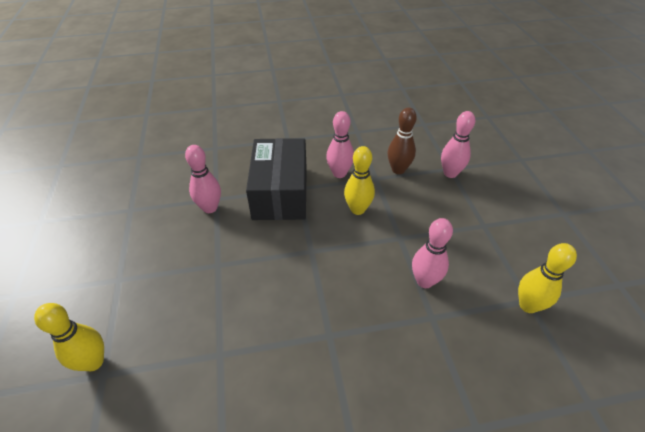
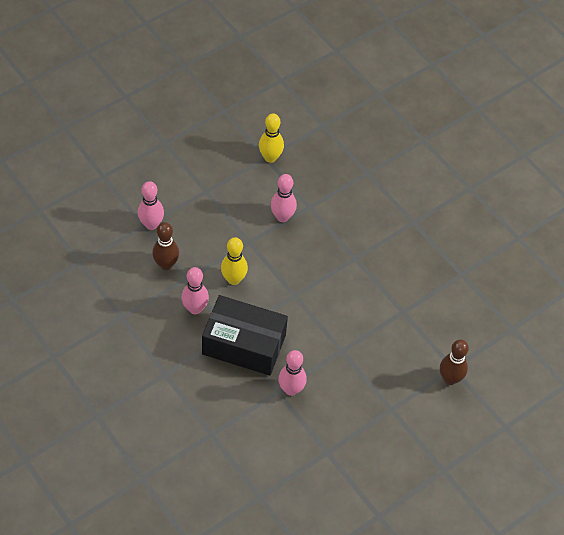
camera: 120 degrees left, 10 degrees up
(93, 362) = (450, 379): yellow bowling pin -> brown bowling pin
(280, 192) = (244, 344): black box -> black box turned 45 degrees clockwise

